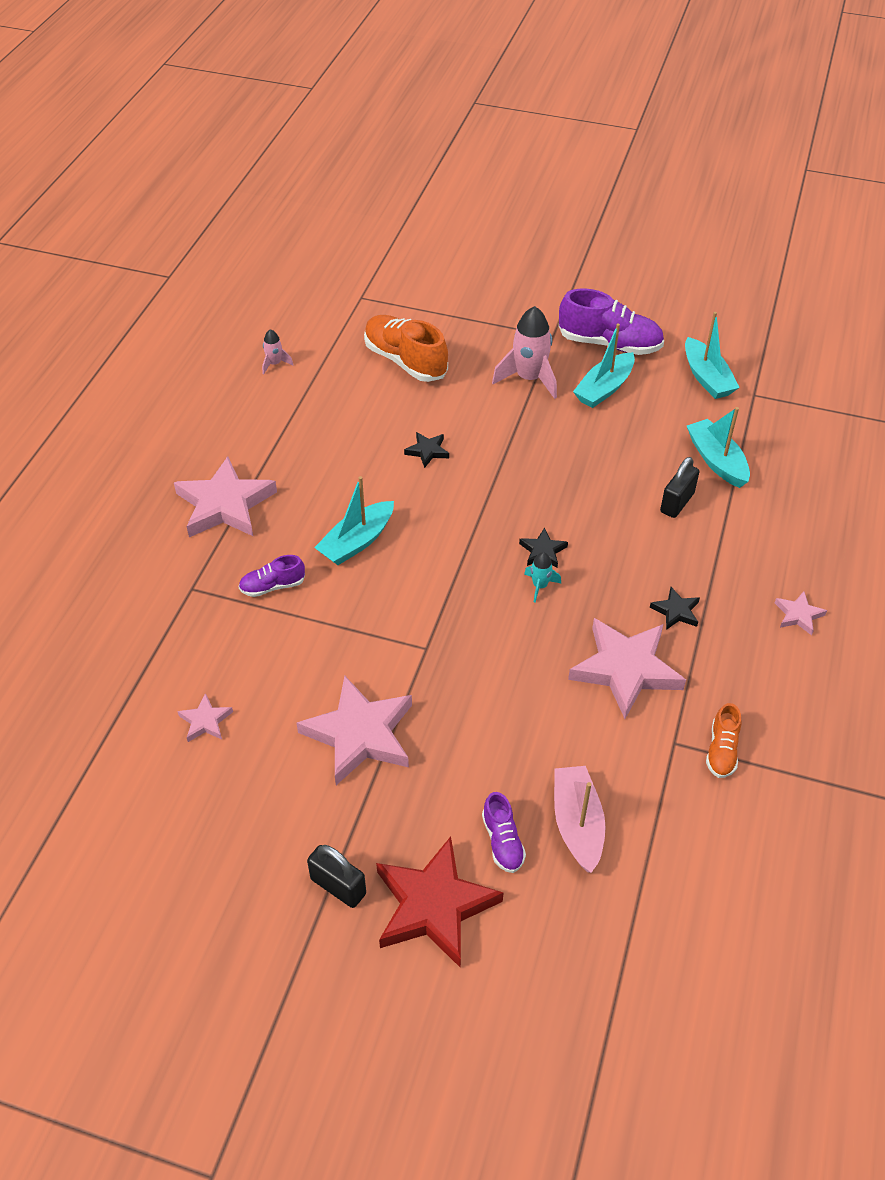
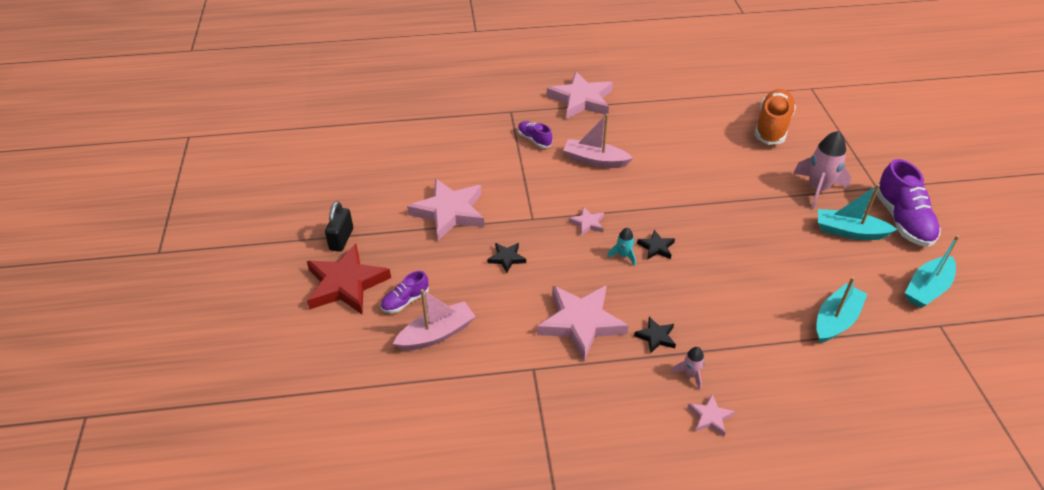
camera: 65 degrees right, 5 degrees down
(205, 721) = (423, 150): pink star -> pink star (587, 223)
(275, 364) = (712, 76): pink rocket -> pink rocket (690, 374)
(357, 541) = (595, 160): turquoise boat -> pink boat
(427, 451) = (699, 164): black star -> black star (507, 258)
(677, 503) = (767, 308): black padlock -> none
(721, 751) = (542, 399): orange shoe -> none

